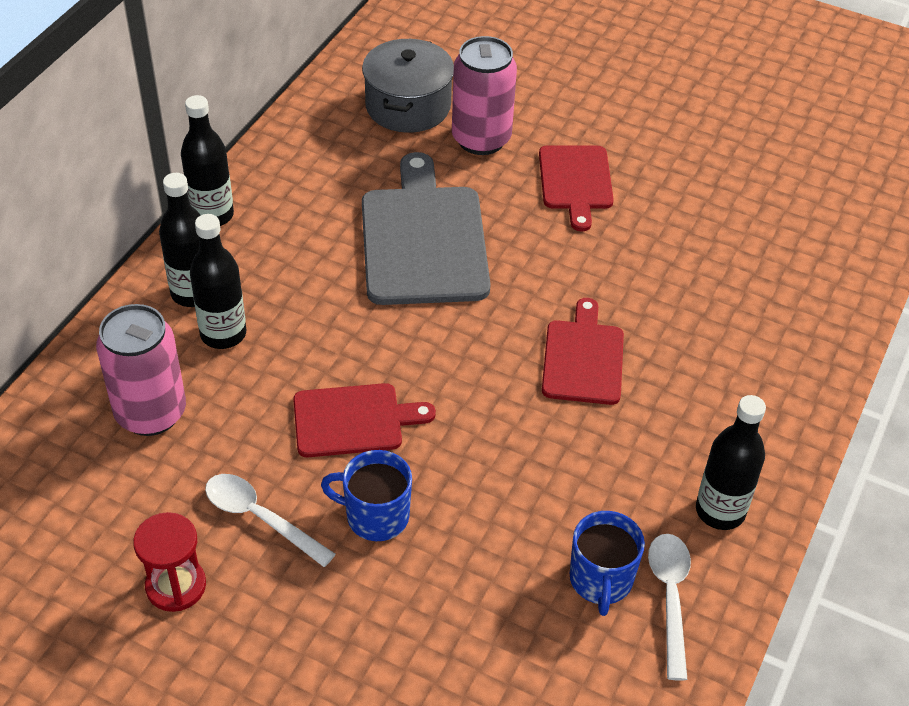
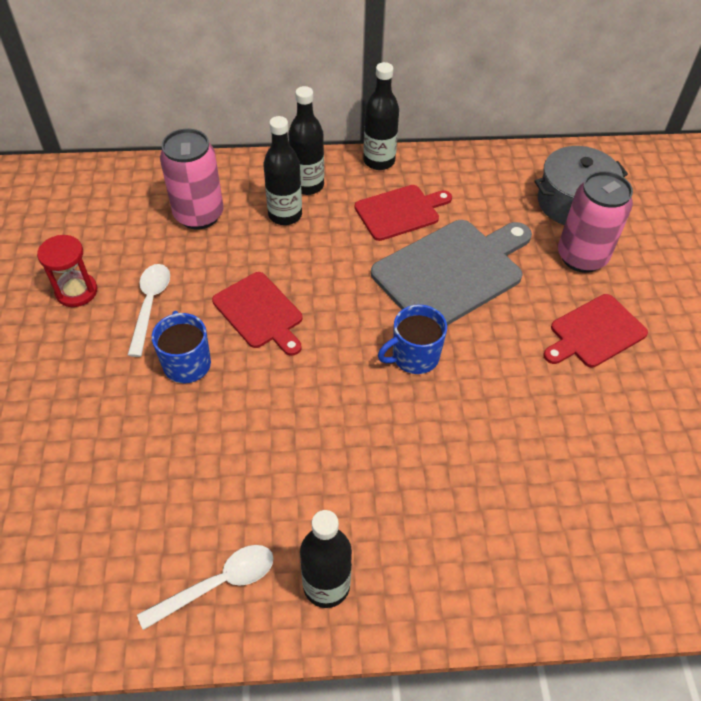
camera: 60 degrees right, 5 degrees up
(583, 358) = (415, 419): red cutting board -> red cutting board (400, 212)
(601, 580) = (208, 527): blue mug -> blue mug (414, 356)

